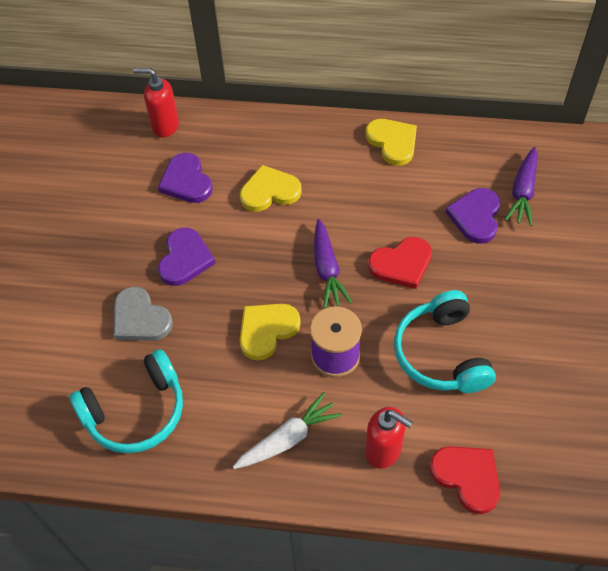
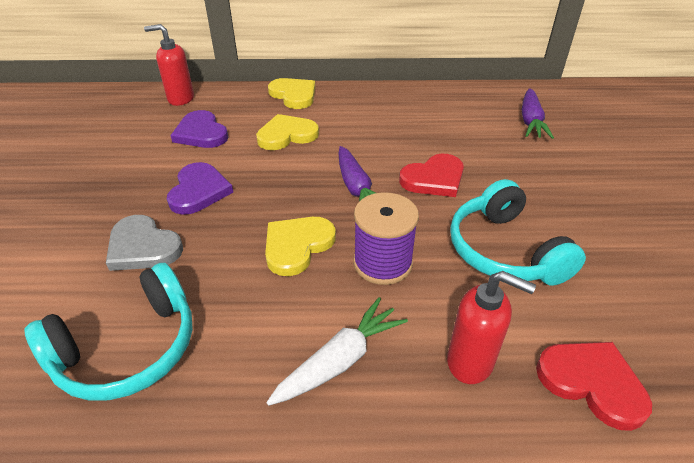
camera: 10 degrees left, 15 degrees down
(392, 142) = (398, 97): yellow heart -> yellow heart (294, 95)
(475, 217) = (494, 140): purple heart -> none

